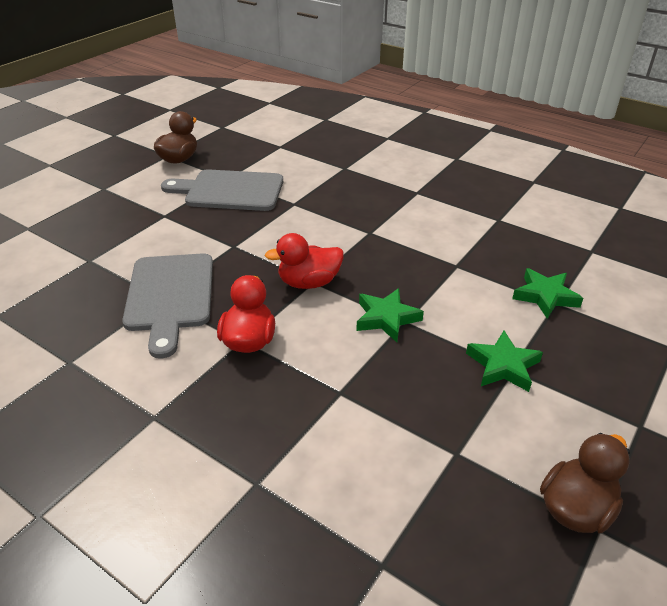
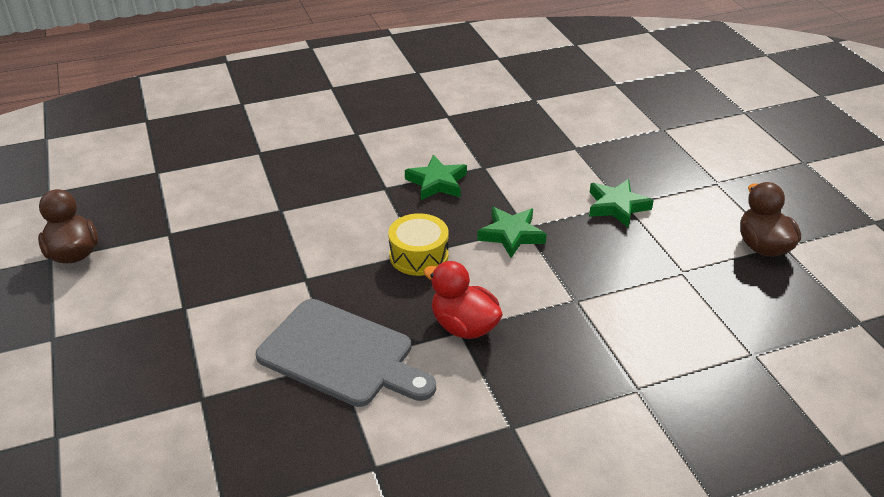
camera: 55 degrees left, 0 degrees up
(230, 191) = (198, 242): grey cutting board -> none
(309, 282) = (419, 255): red duck -> yellow drum
(545, 296) = (562, 147): green star -> green star (437, 183)

